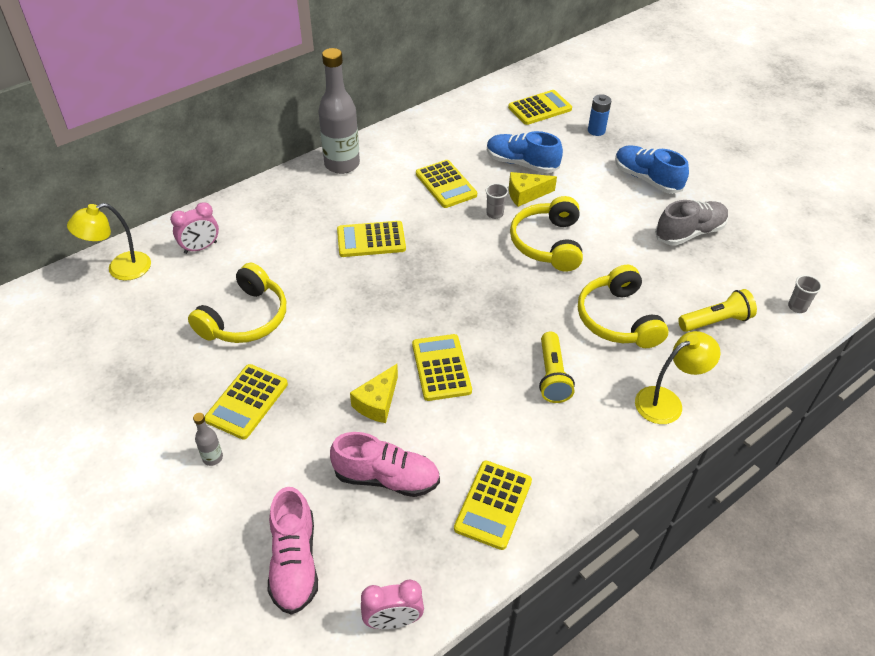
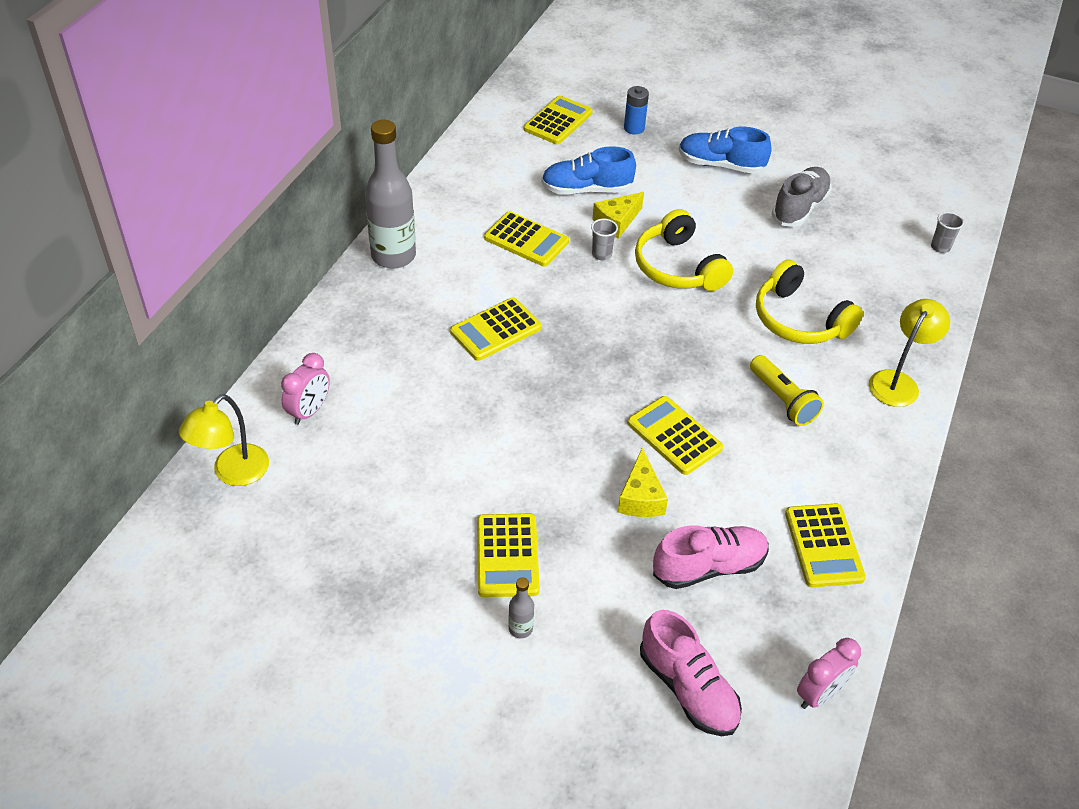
camera: 30 degrees left, 0 degrees up
(245, 318) = (430, 469): yellow headphones -> none
(715, 321) = (883, 287): yellow flashlight -> none

